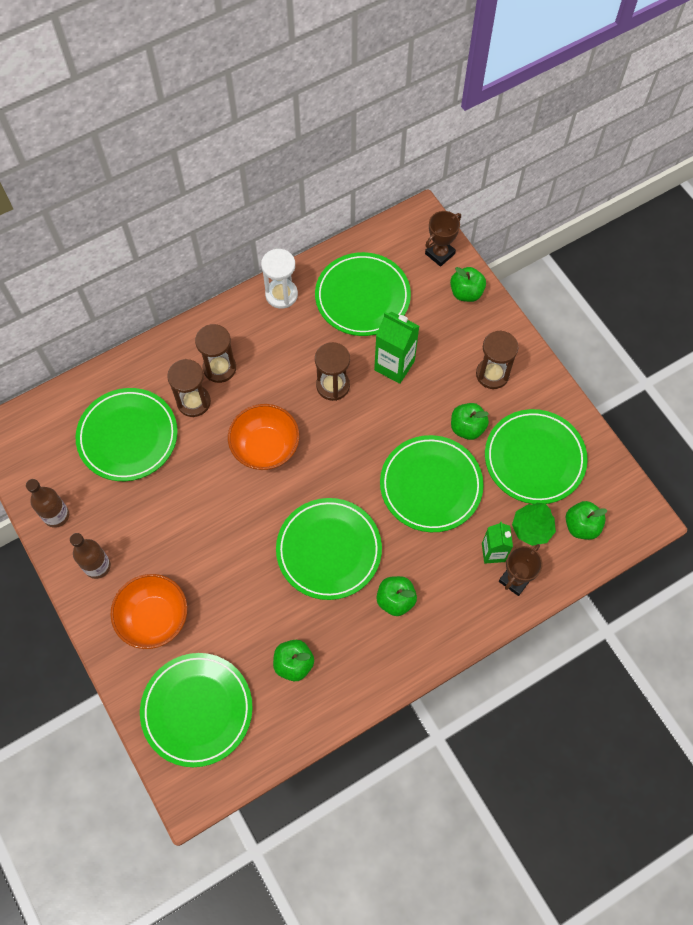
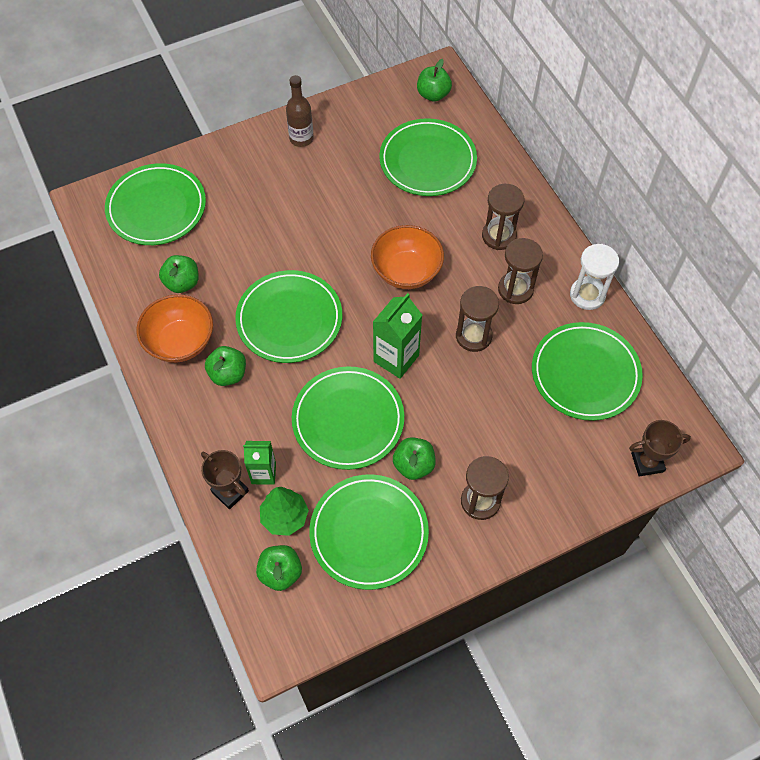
camera: 95 degrees right, 5 degrees down
(56, 515) = (353, 110): brown bottle -> none
(154, 618) = (246, 178): orange bowl -> orange bowl (180, 342)
(193, 402) = (461, 213): brown hourglass -> brown hourglass (515, 289)
(394, 365) = (496, 398): green carton -> green carton (396, 358)
(440, 254) = (647, 462): brown trophy -> brown trophy turned 60 degrees counterclockwise
(466, 292) = (592, 486): green apple -> green apple (433, 94)

